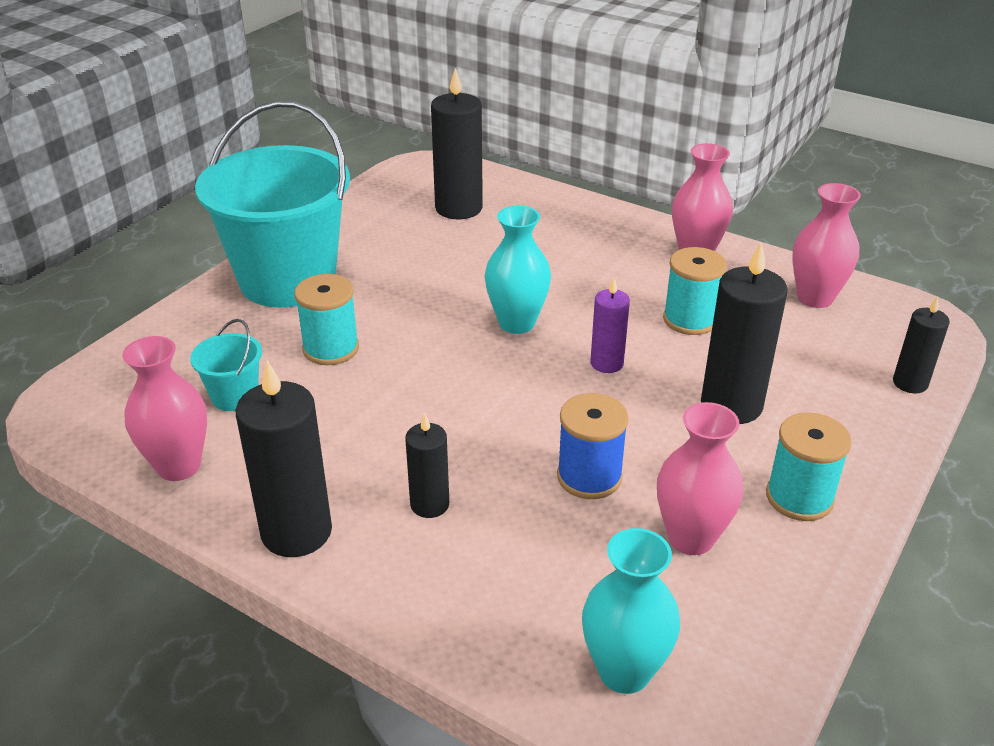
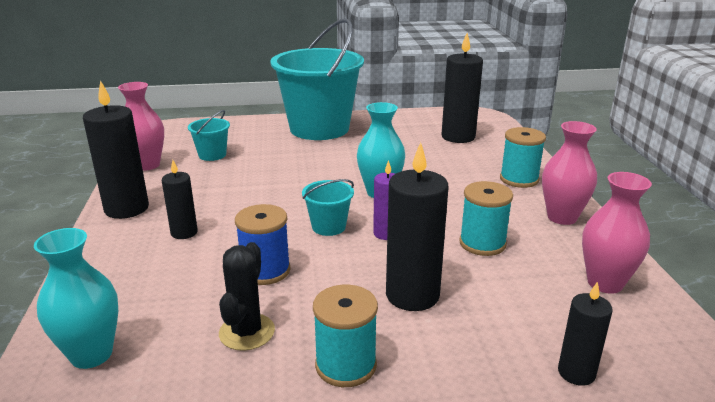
camera: 50 degrees right, 10 degrees down
(331, 348) = (280, 159): turquoise spool -> turquoise spool (519, 179)
(548, 392) = (328, 227): none -> turquoise bucket
(691, 538) = (247, 332): pink vase -> black cactus

